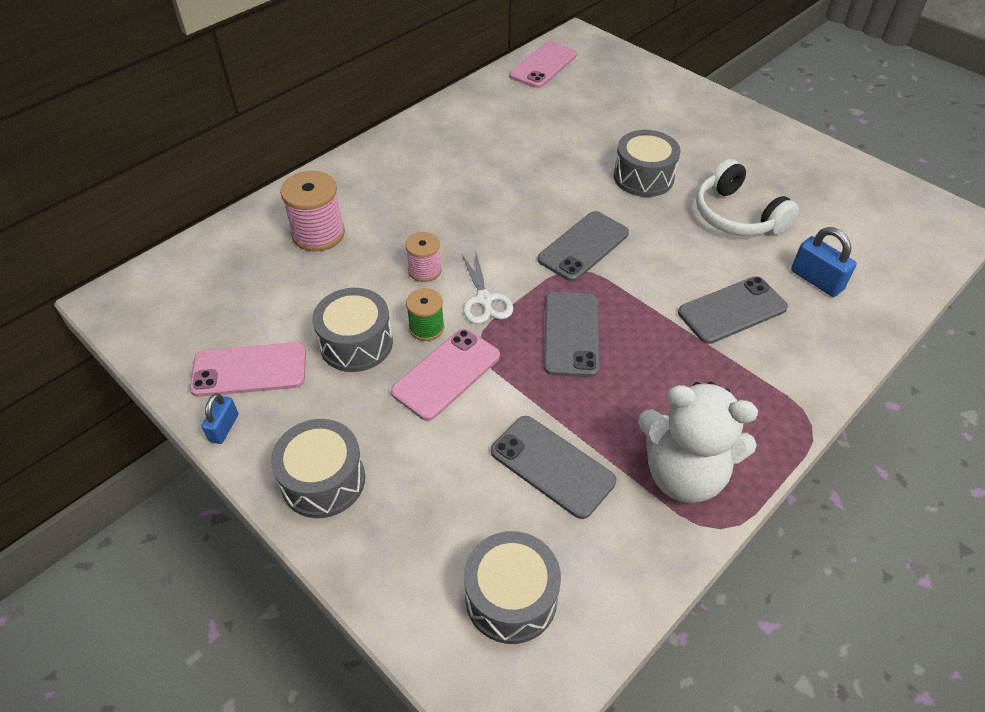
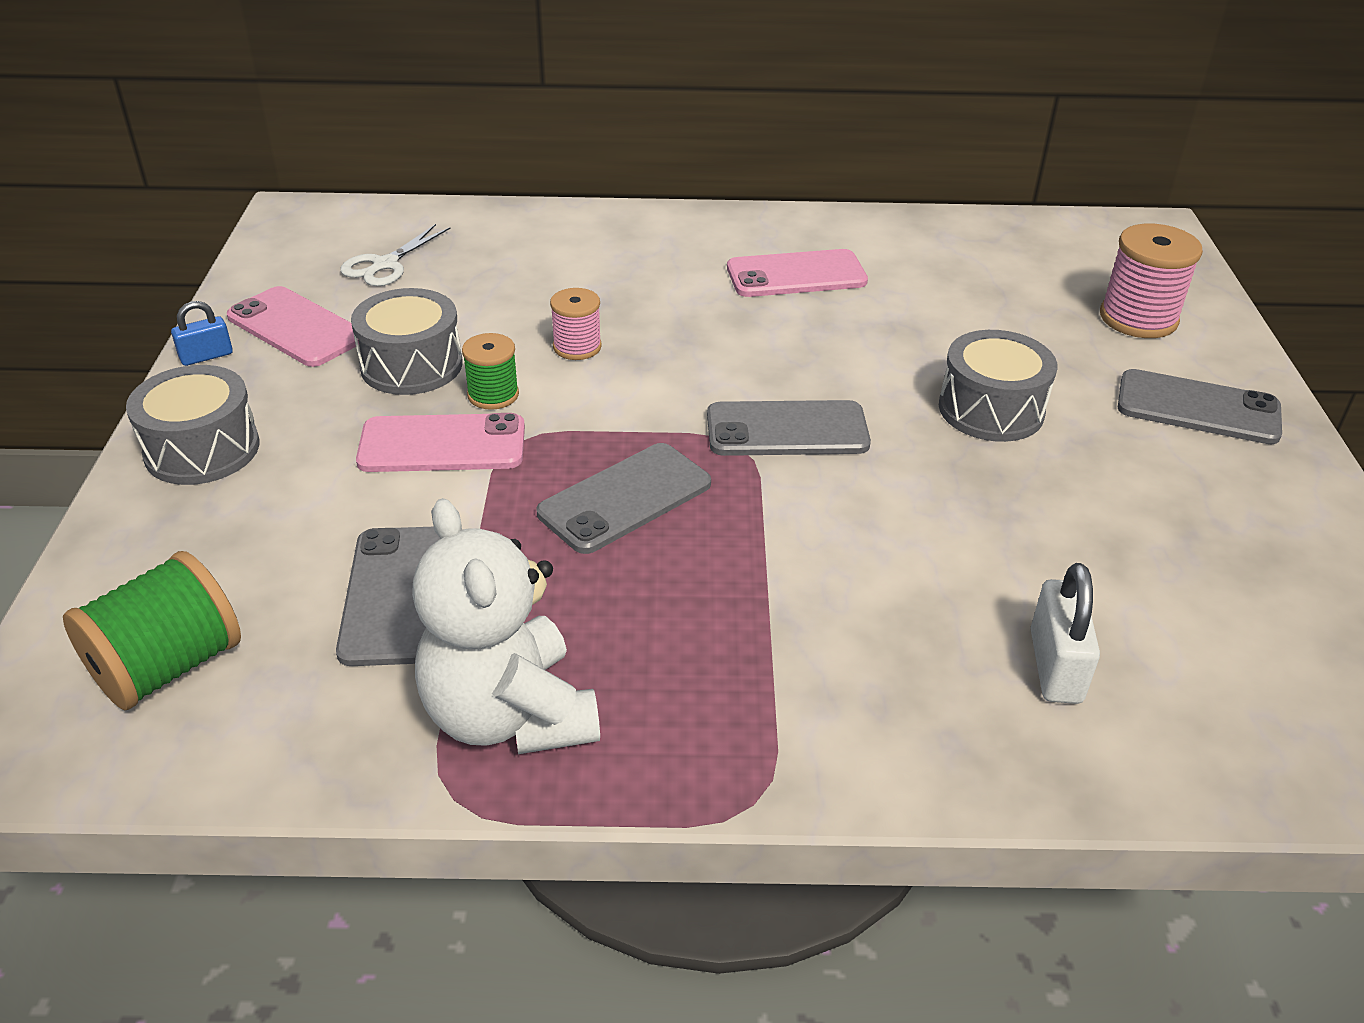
camera: 45 degrees right, 10 degrees down
(318, 234) = (533, 259): pink spool -> pink spool (1138, 318)
(484, 299) = (590, 408): white scissors -> white scissors (385, 264)
(511, 597) = (168, 666): grey drum -> green spool
(543, 65) = (1052, 236): pink phone -> pink phone (796, 275)
(732, 310) = (865, 612): grey phone -> grey phone (1198, 408)
(737, 216) = (1058, 524): white headphones -> none
(816, 280) = (1055, 666): blue padlock -> white padlock

